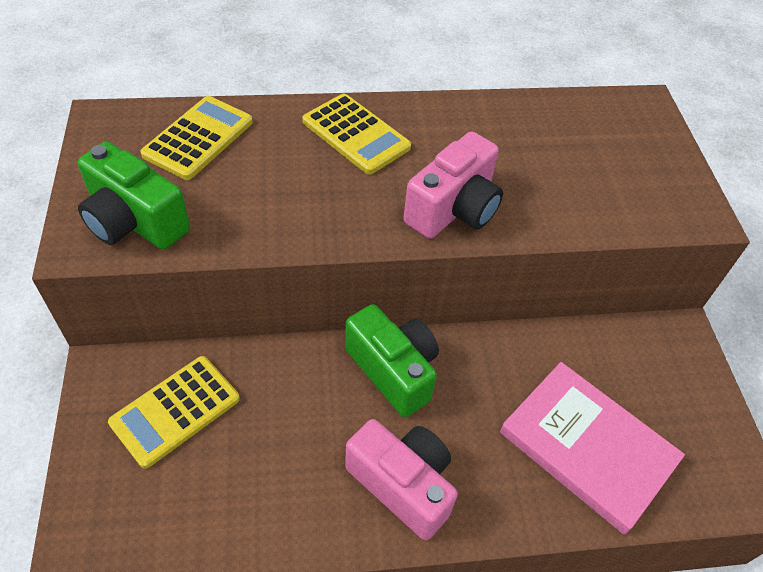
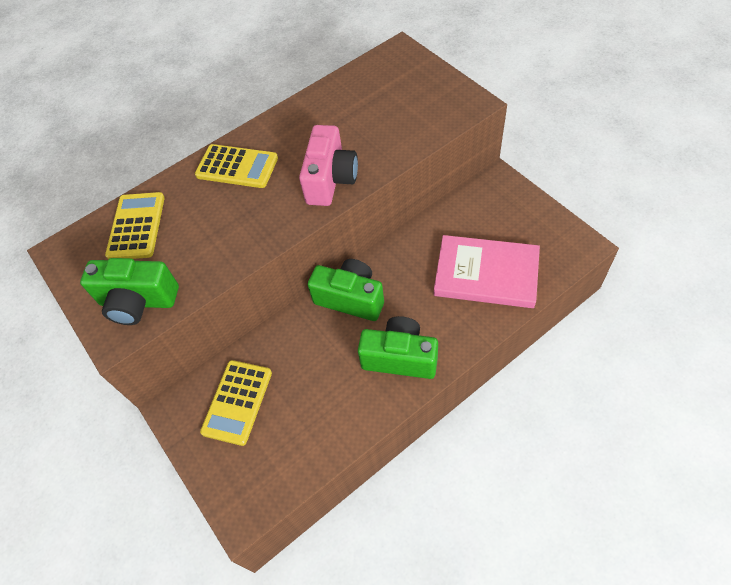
camera: 20 degrees left, 5 degrees up
(402, 484) = (400, 357): pink camera -> green camera

